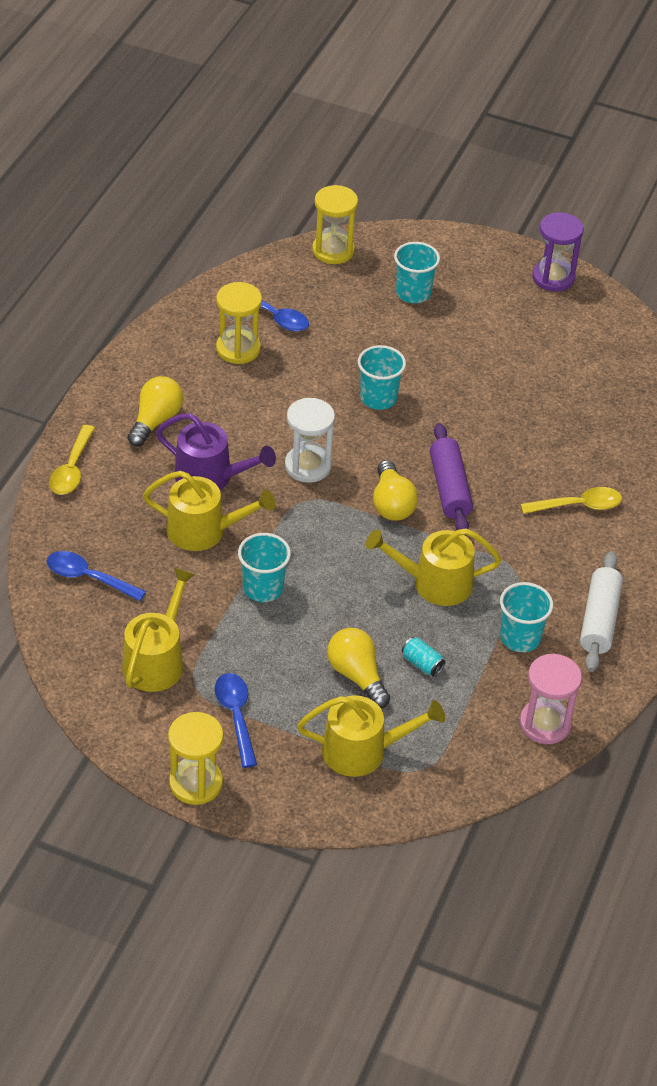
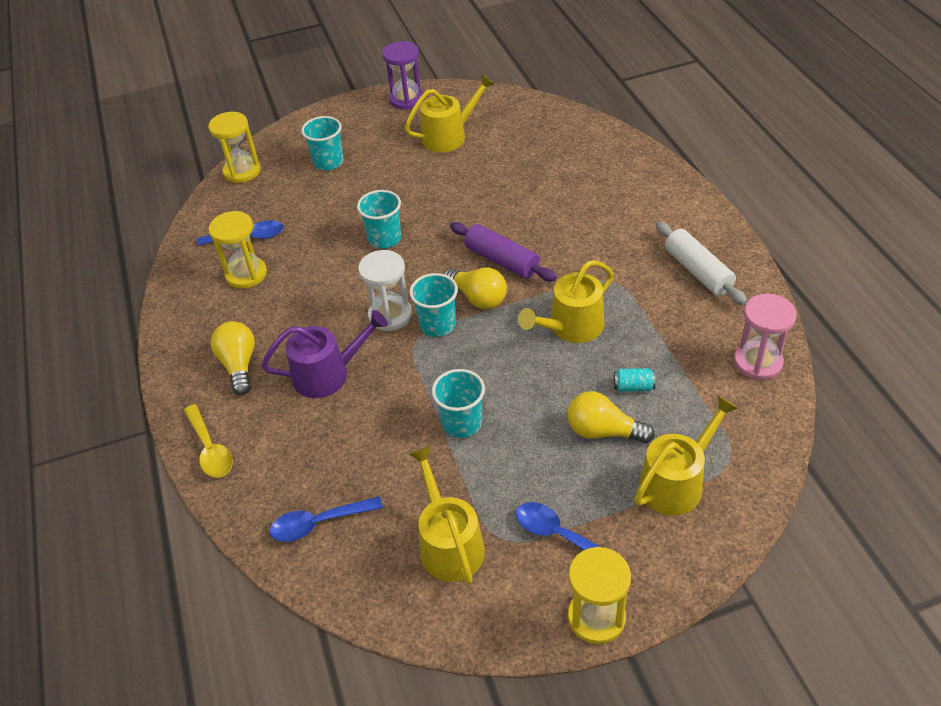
camera: 35 degrees left, 0 degrees up
(203, 530) = (368, 416): yellow watering can -> yellow watering can (449, 136)
(520, 638) = (669, 320): turquoise cup -> turquoise cup (438, 325)
(578, 505) = (593, 214): yellow spoon -> none

